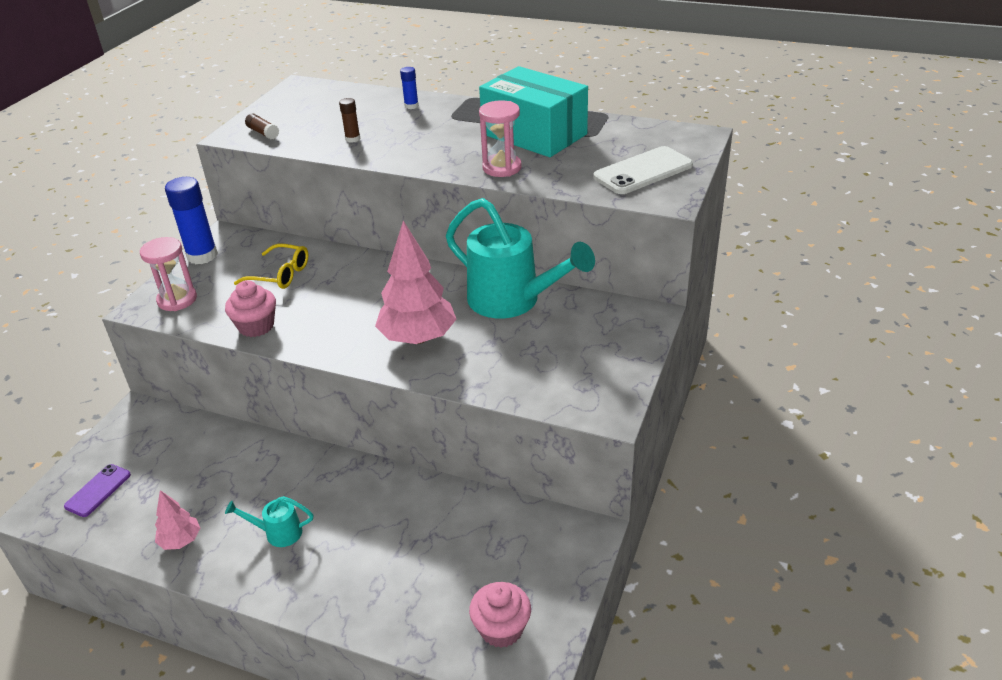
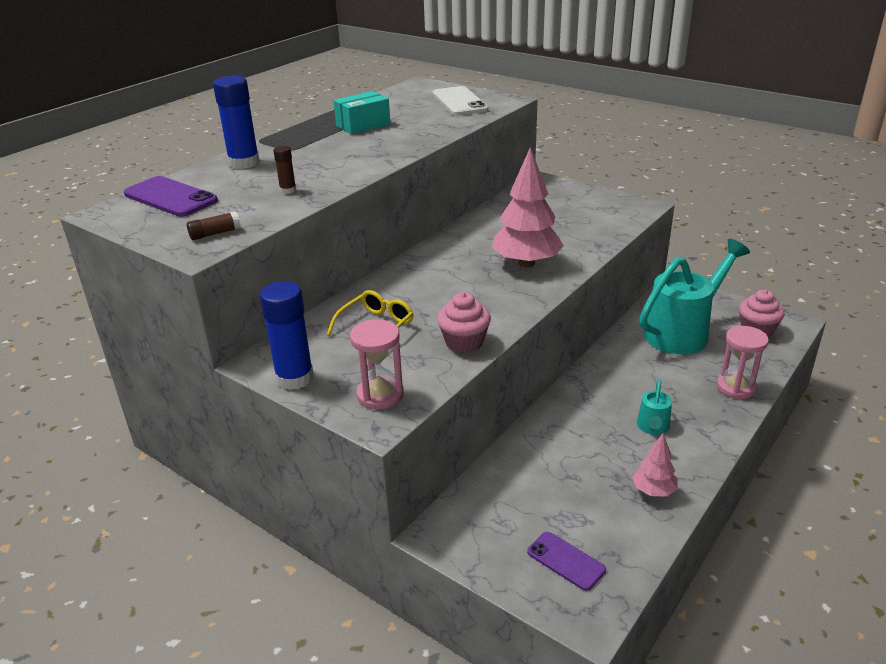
camera: 75 degrees left, 5 degrees down
(330, 99) = (170, 197): none -> purple phone
(411, 106) = (244, 163): blue glue stick -> blue glue stick, size x2.03
(502, 168) = (412, 139): pink hourglass -> pink hourglass (736, 387)
(512, 301) = (495, 222): turquoise watering can -> turquoise watering can (683, 332)
(534, 134) = (363, 125): turquoise box -> turquoise box, size x0.58

